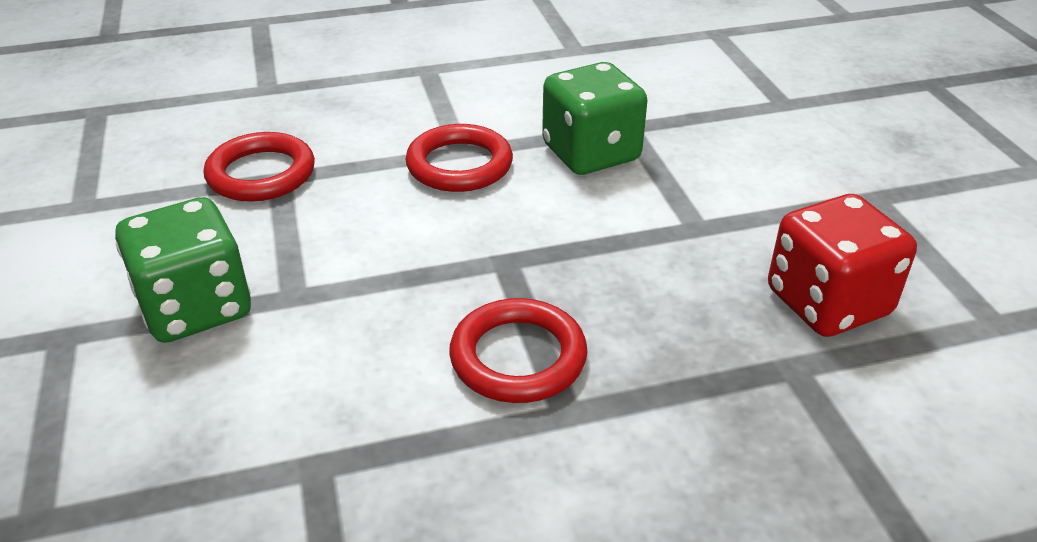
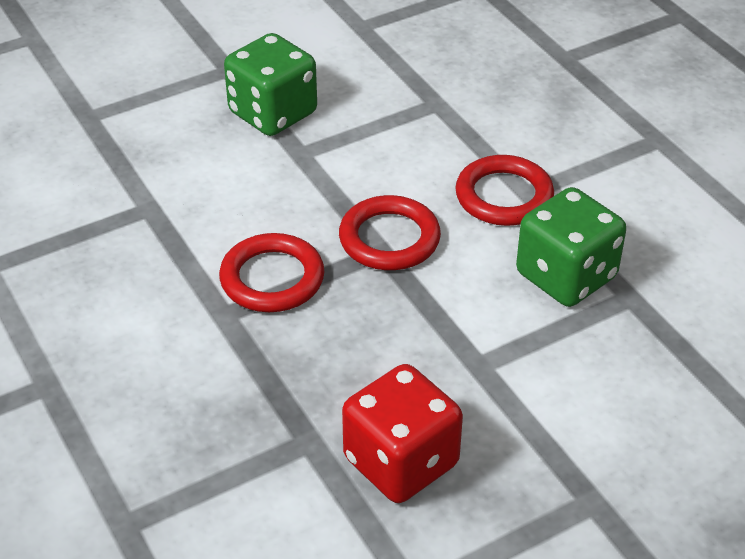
camera: 75 degrees right, 5 degrees up
(261, 174) = (437, 93): red ring -> red ring (389, 239)

